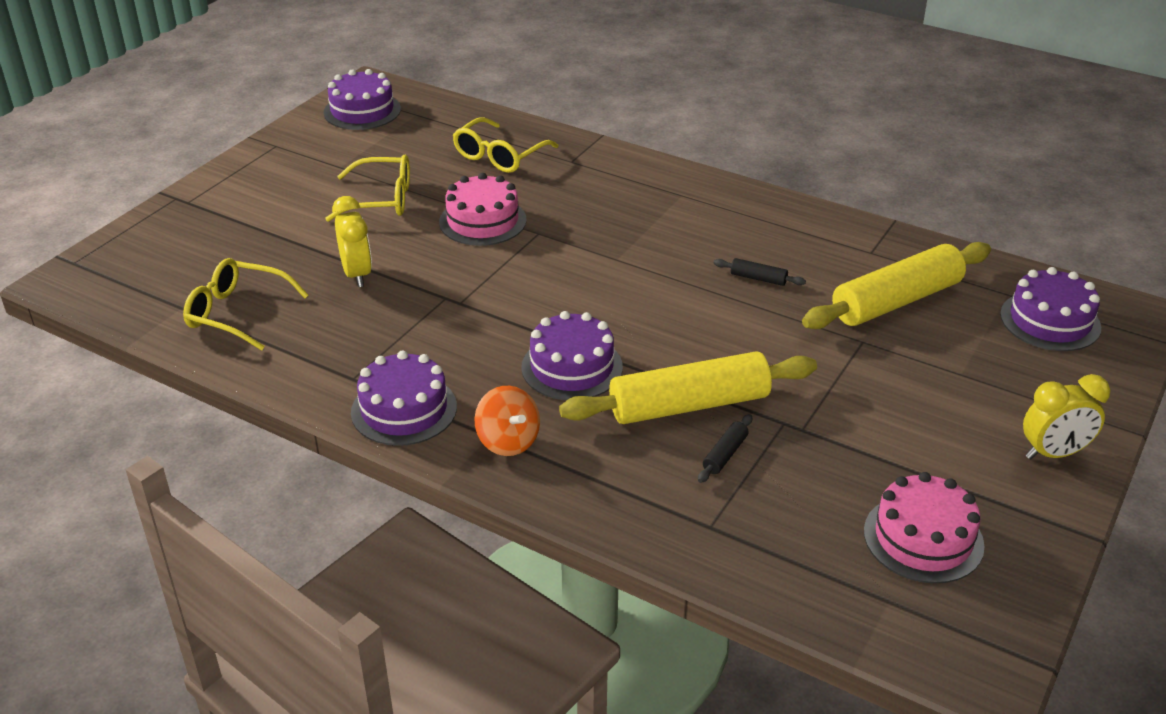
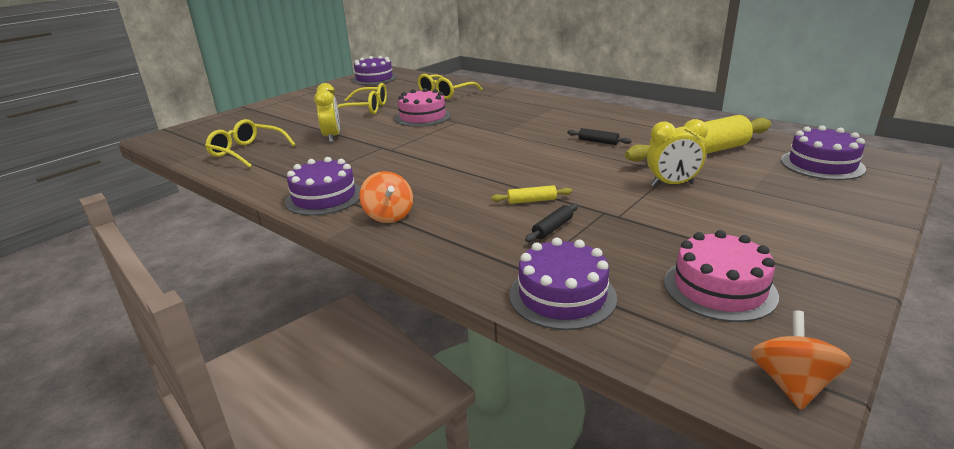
camera: 10 degrees right, 10 degrees down
(572, 367) = (452, 180): purple cake -> purple cake (562, 296)
(689, 405) = (531, 201): yellow rolling pin -> yellow rolling pin, size x0.40
(989, 654) = (791, 384): none -> orange spinning top
(1053, 453) = (837, 237): yellow clock -> yellow clock (672, 184)

